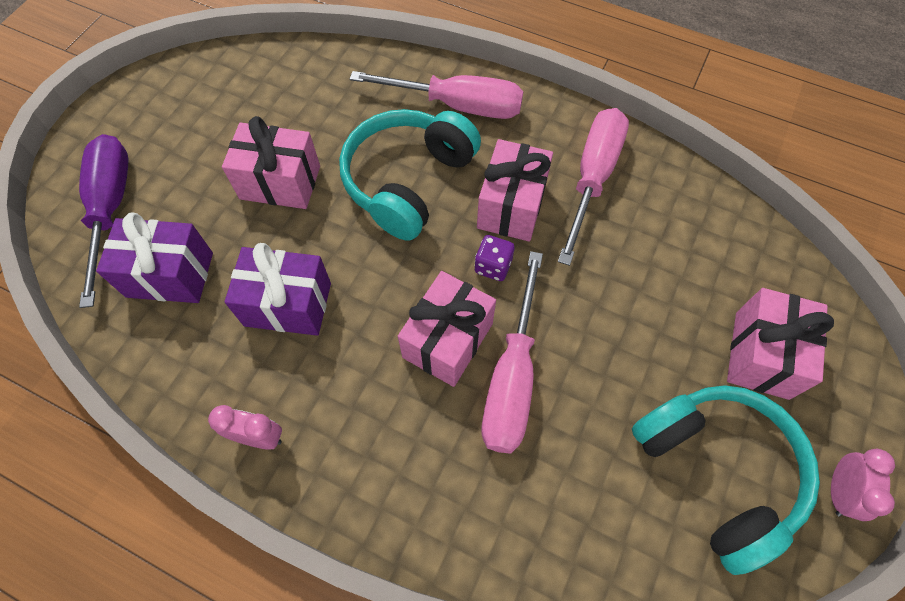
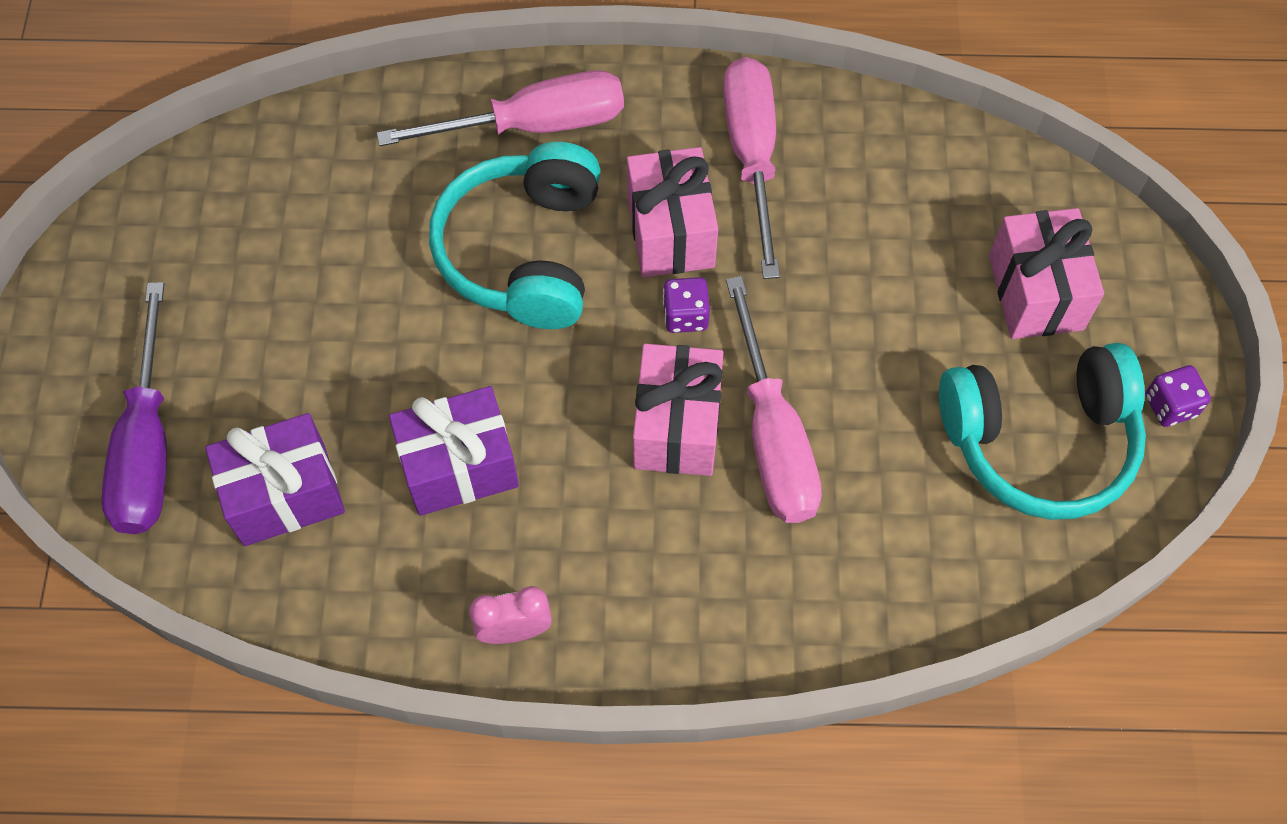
camera: 25 degrees left, 0 degrees up
(111, 208) = (148, 446): purple screwdriver -> purple screwdriver turned 150 degrees counterclockwise
(280, 182) = (357, 320): pink gift -> none
(716, 471) = (1039, 441): turquoise headphones -> turquoise headphones turned 135 degrees clockwise
(838, 491) = (1170, 406): pink clock -> purple dice

